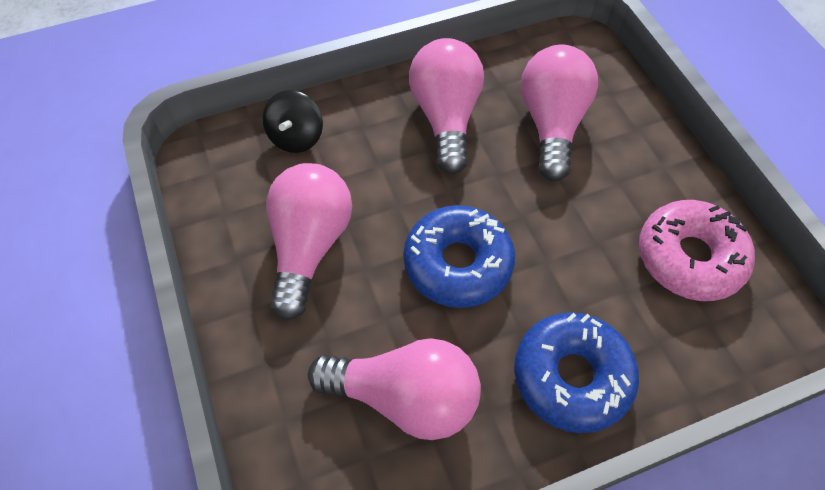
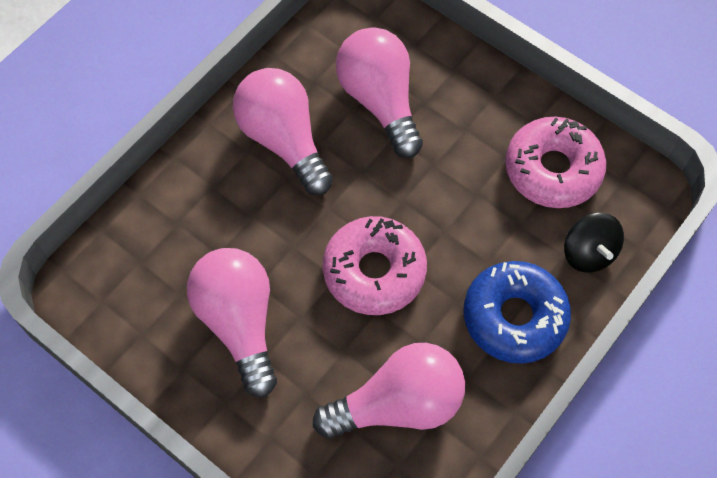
camera: 30 degrees left, 5 degrees up
(296, 137) = (158, 227): black spinning top -> black spinning top (588, 253)
(458, 263) = (374, 271): blue donut -> pink donut

